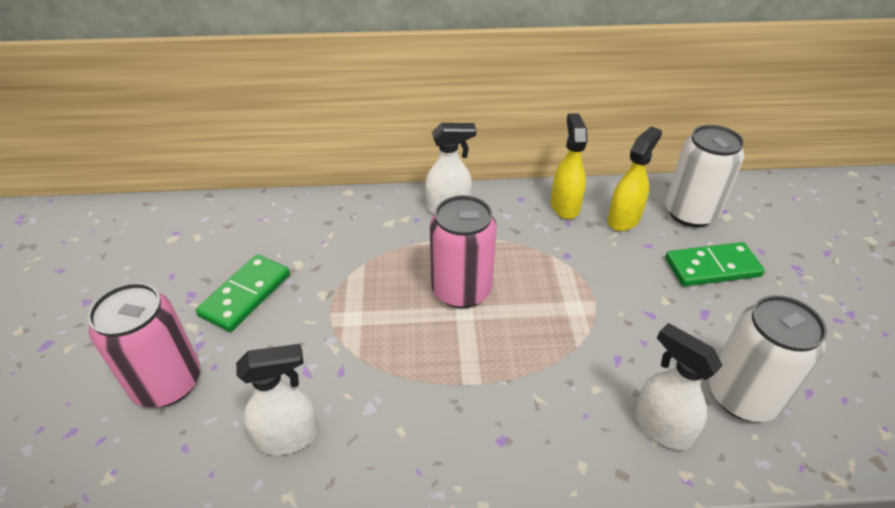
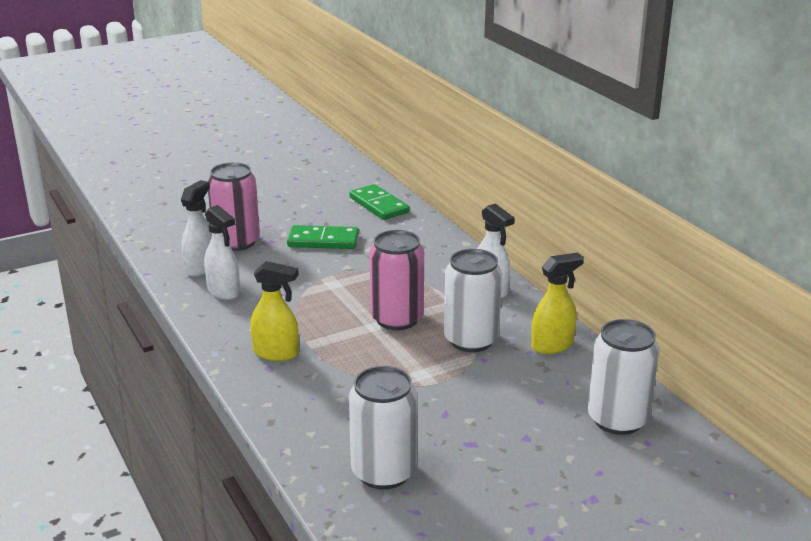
camera: 65 degrees right, 15 degrees down
(531, 251) = (471, 340): none -> white can
(624, 219) = (566, 381): yellow spray bottle -> yellow spray bottle (276, 353)
(661, 427) = (324, 433): white spray bottle -> white spray bottle (201, 267)
(712, 267) = (541, 442): green domino -> green domino (379, 205)

